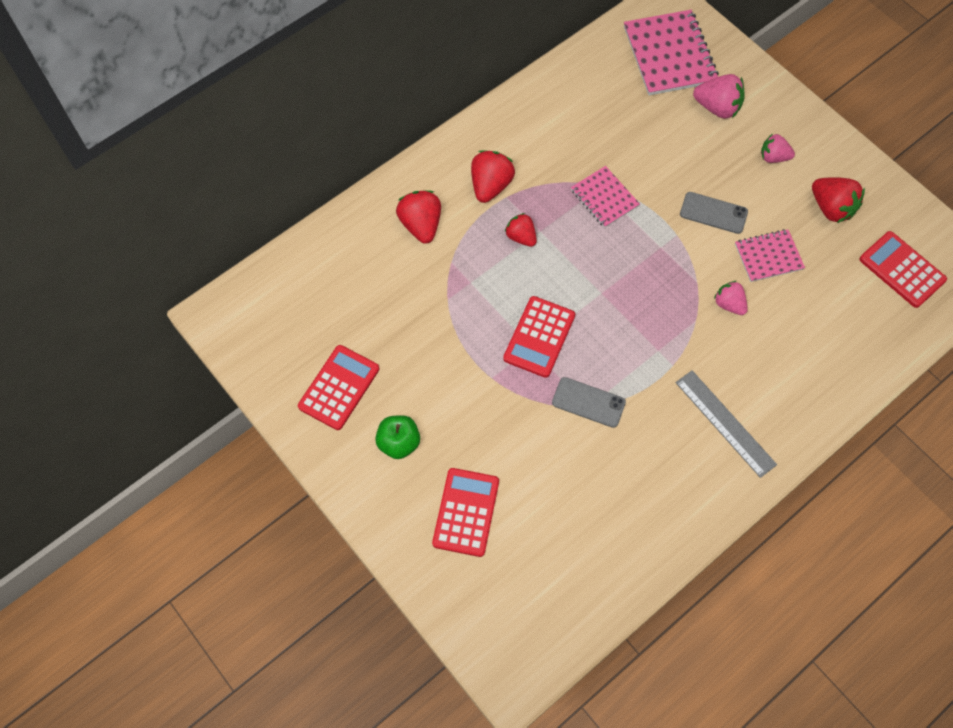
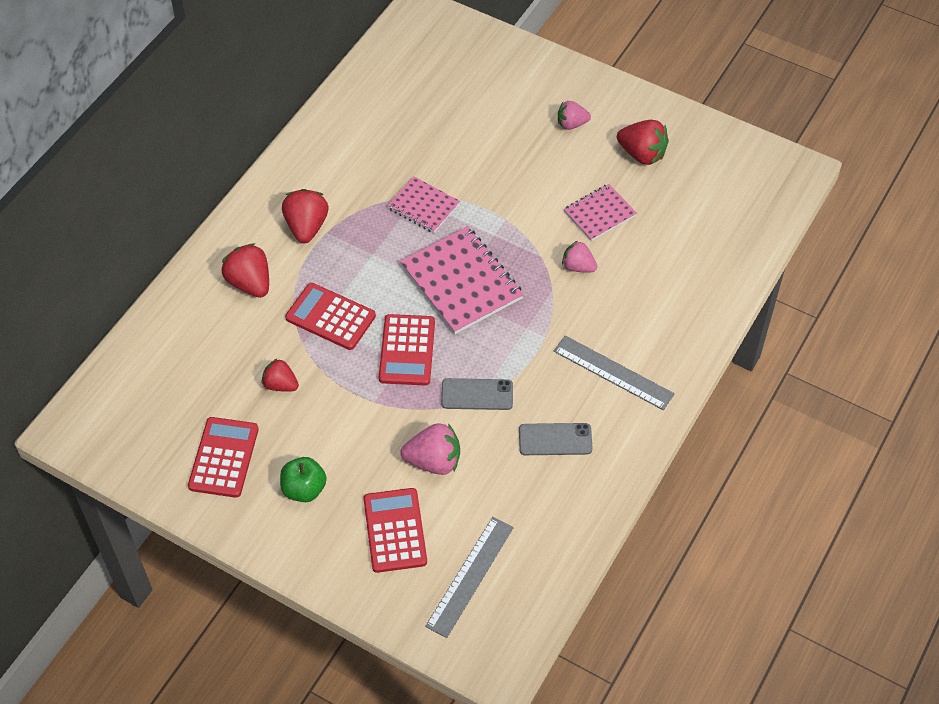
camera: 20 degrees left, 10 degrees down
(518, 582) = (470, 576): none -> grey ruler
(521, 237) = (354, 265): red strawberry -> red strawberry (280, 385)
(669, 55) = (438, 59): pink notebook -> pink notebook (461, 282)
(713, 213) = (533, 190): grey phone -> grey phone (555, 439)
(717, 108) = (502, 94): pink strawberry -> pink strawberry (434, 461)
(901, 270) = (726, 189): red calculator -> red calculator (330, 317)

